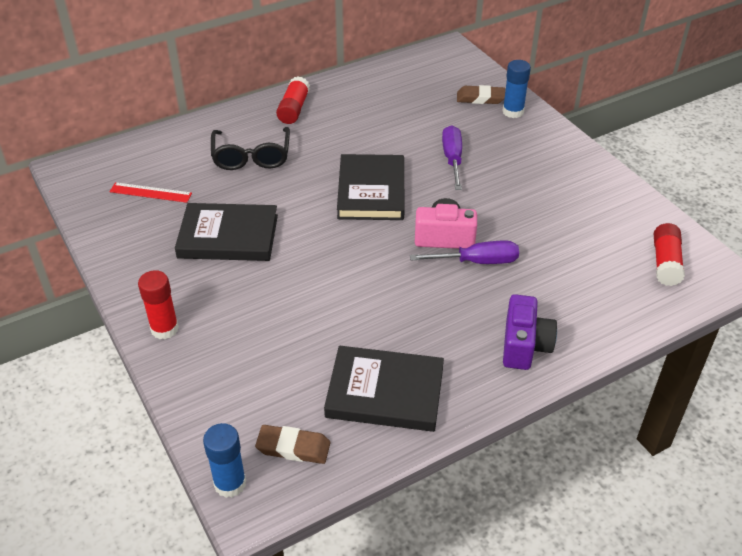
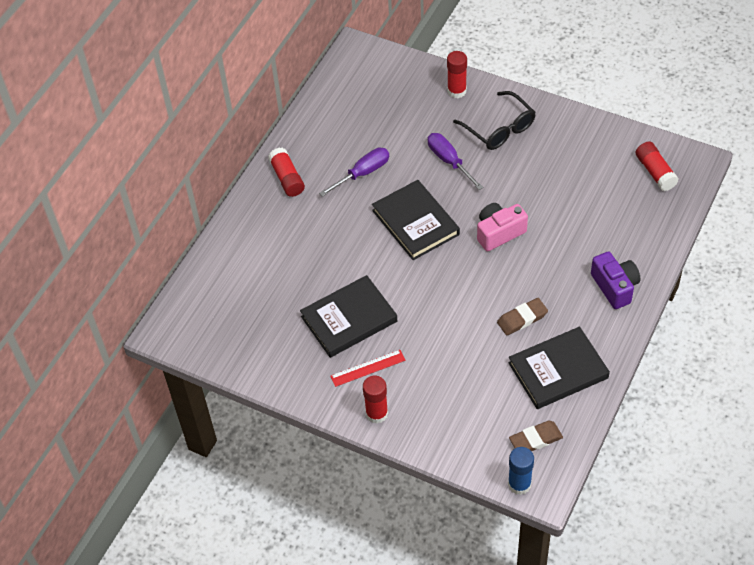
camera: 30 degrees left, 10 degrees up
(150, 193) = (253, 316): red ruler -> red ruler (368, 368)
(251, 156) = (297, 241): black glasses -> black glasses (499, 128)
(478, 262) = (537, 240): purple screwdriver -> purple screwdriver (363, 173)
(480, 98) = (422, 90): brown eraser -> brown eraser (522, 318)
(513, 112) = (457, 91): blue glue stick -> red glue stick

